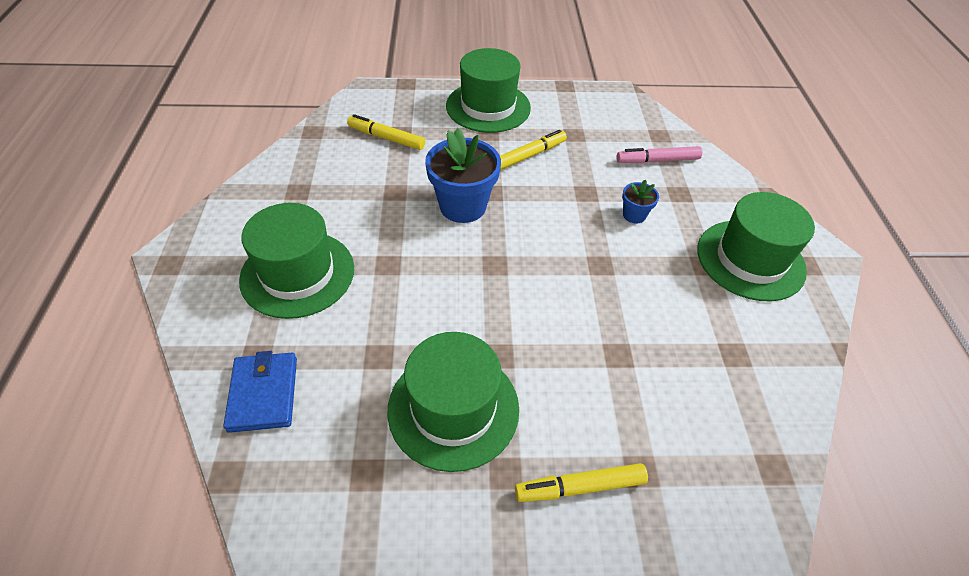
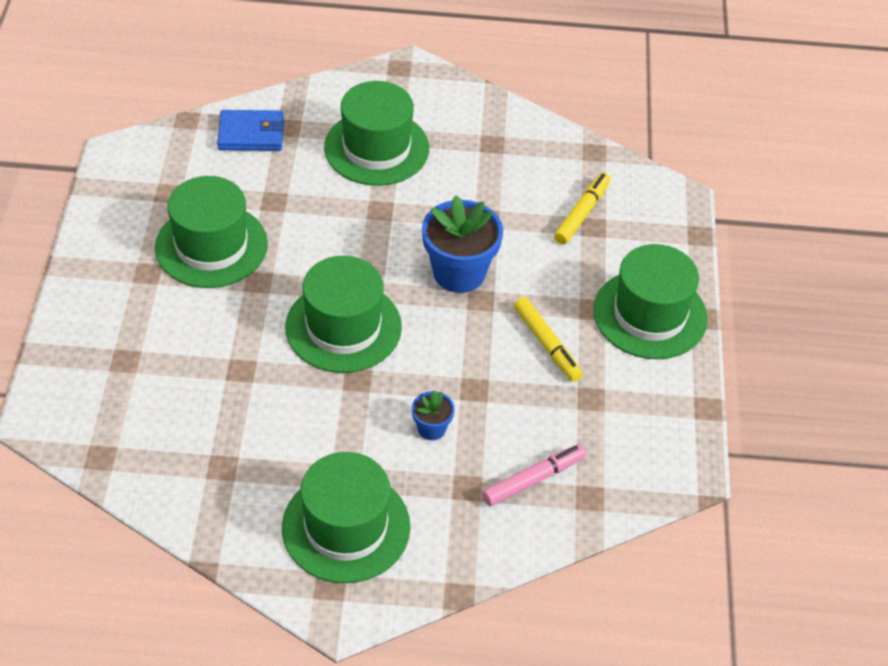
camera: 95 degrees right, 0 degrees up
(543, 279) = (343, 327): none -> green hat
(580, 487) = (122, 317): yellow marker -> none
(657, 160) = (533, 480): pink marker -> pink marker turned 60 degrees clockwise

